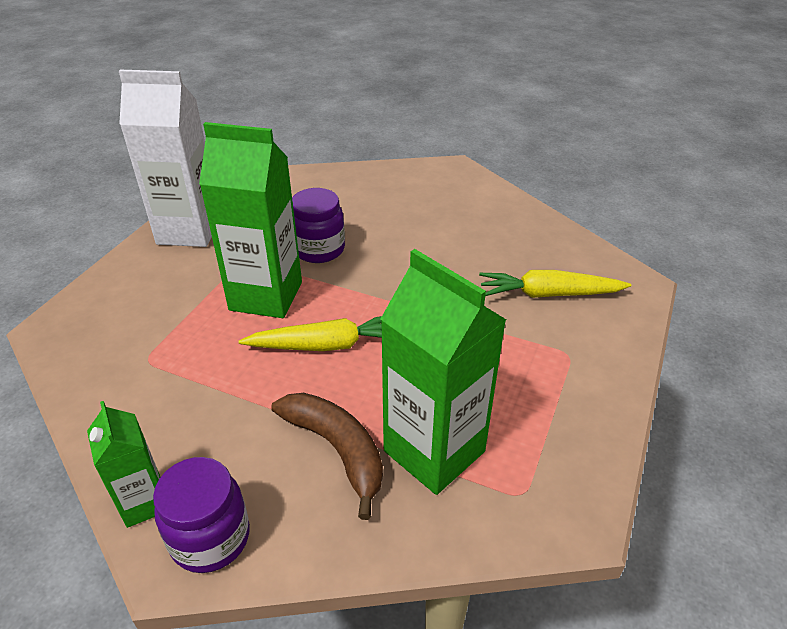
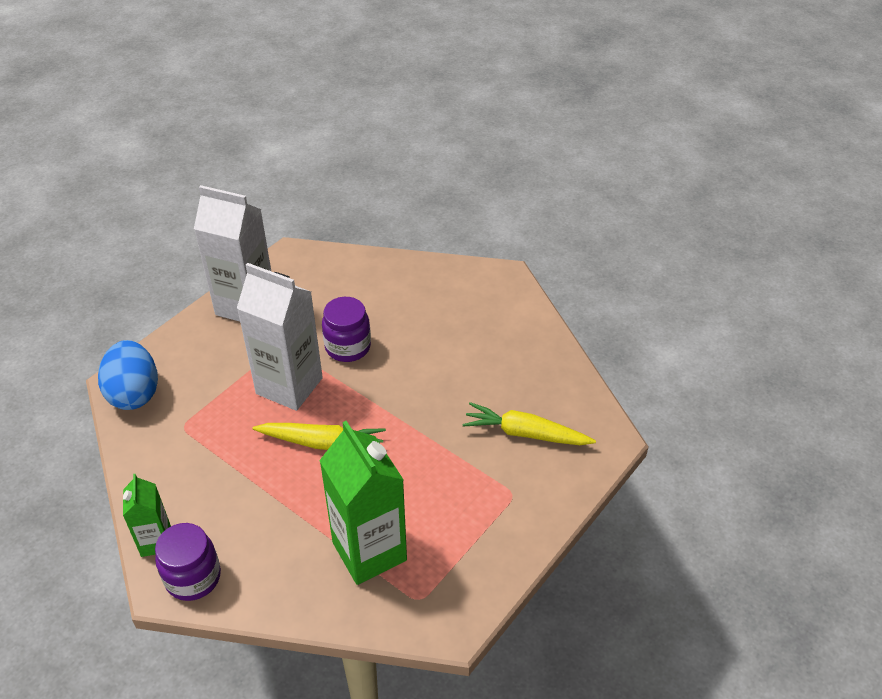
camera: 15 degrees right, 5 degrees up
(74, 336) = (134, 393): none -> blue egg
(266, 296) = (289, 386): green carton -> white carton
(337, 450) = (299, 533): brown banana -> none

